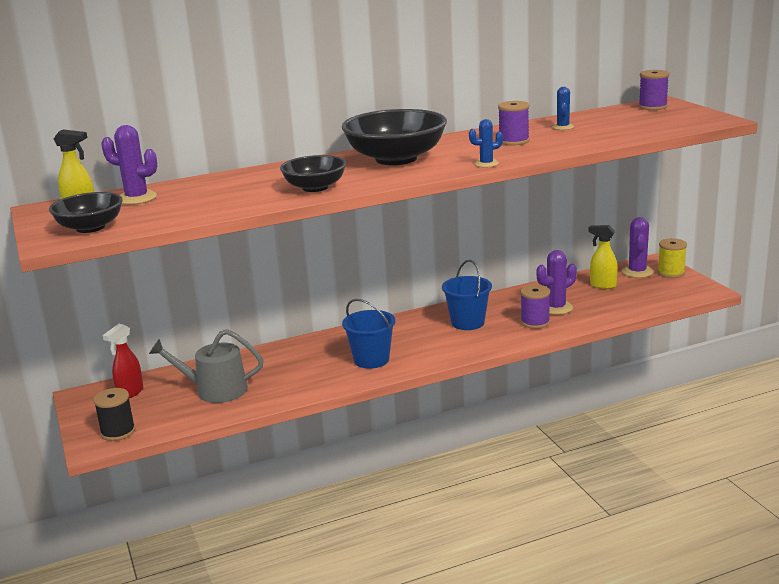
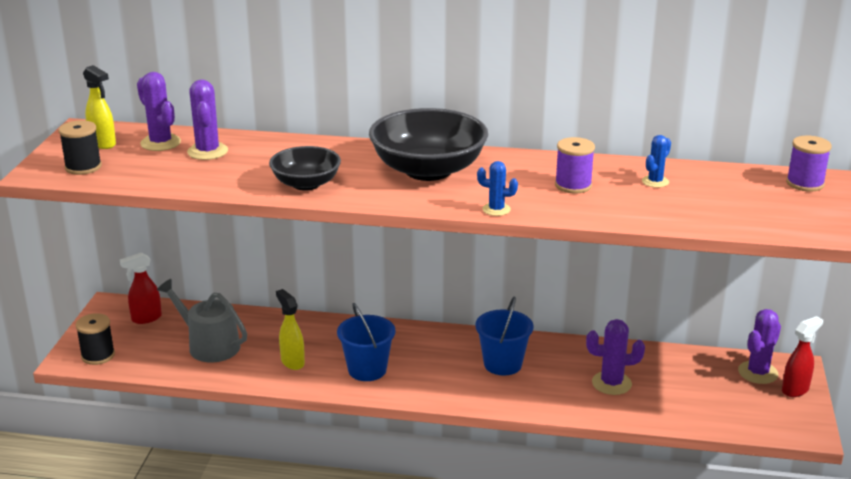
camera: 30 degrees right, 5 degrees up
(90, 227) = (83, 167): black bowl -> black spool
(191, 192) = (207, 151): none -> purple cactus
(535, 322) = (568, 392): purple spool -> none
(602, 285) = (696, 375): yellow spray bottle -> yellow spray bottle (292, 362)
(671, 273) = (795, 390): yellow spool -> red spray bottle

